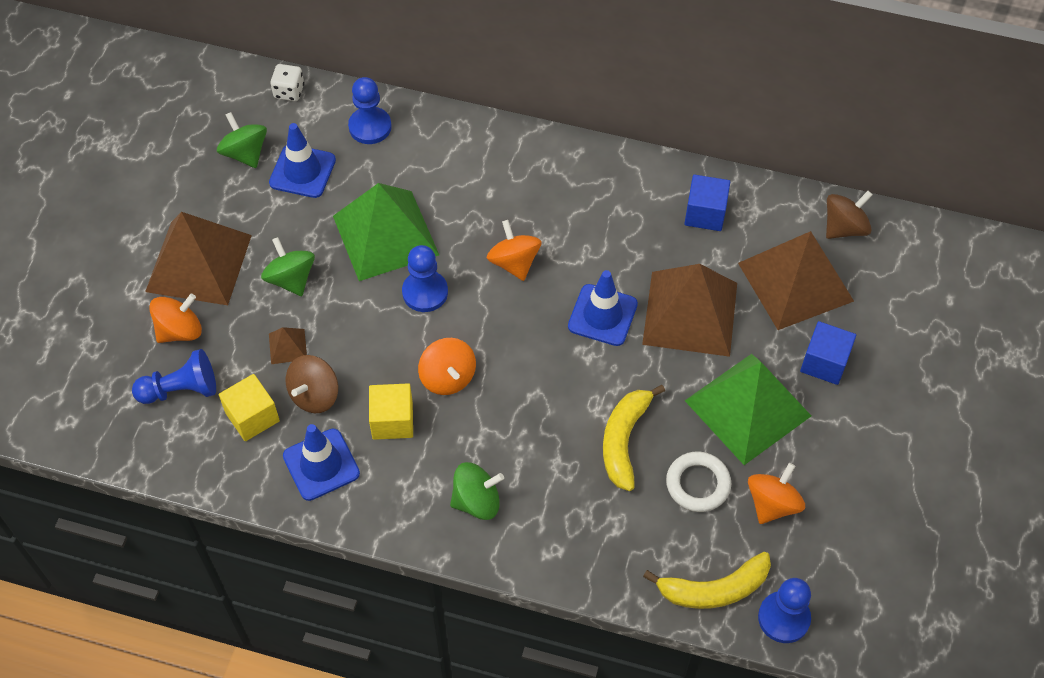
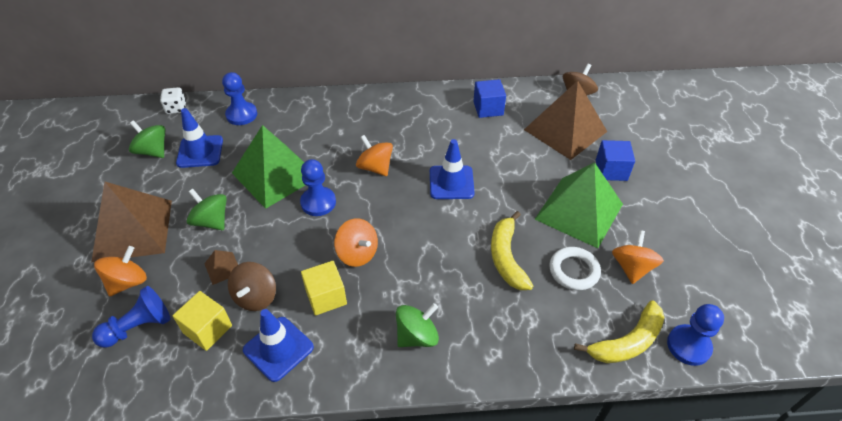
camera: 20 degrees left, 10 degrees down
(690, 313) = (509, 165): brown pyramid -> none

